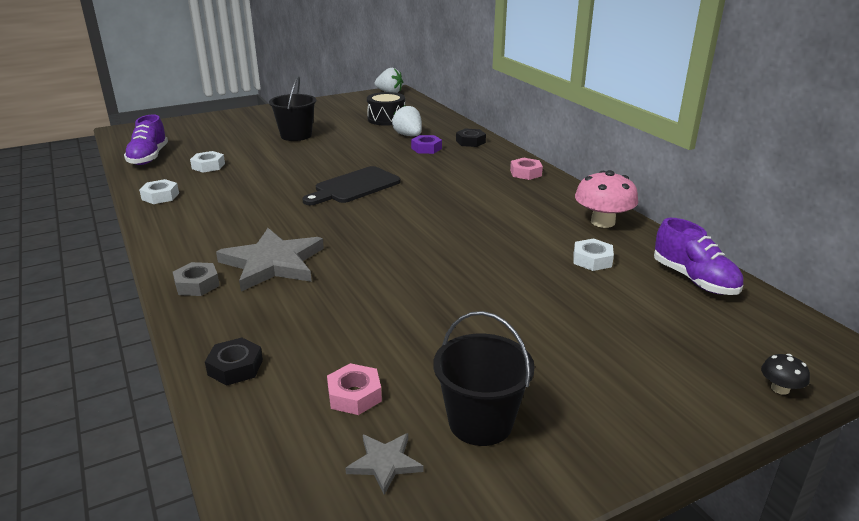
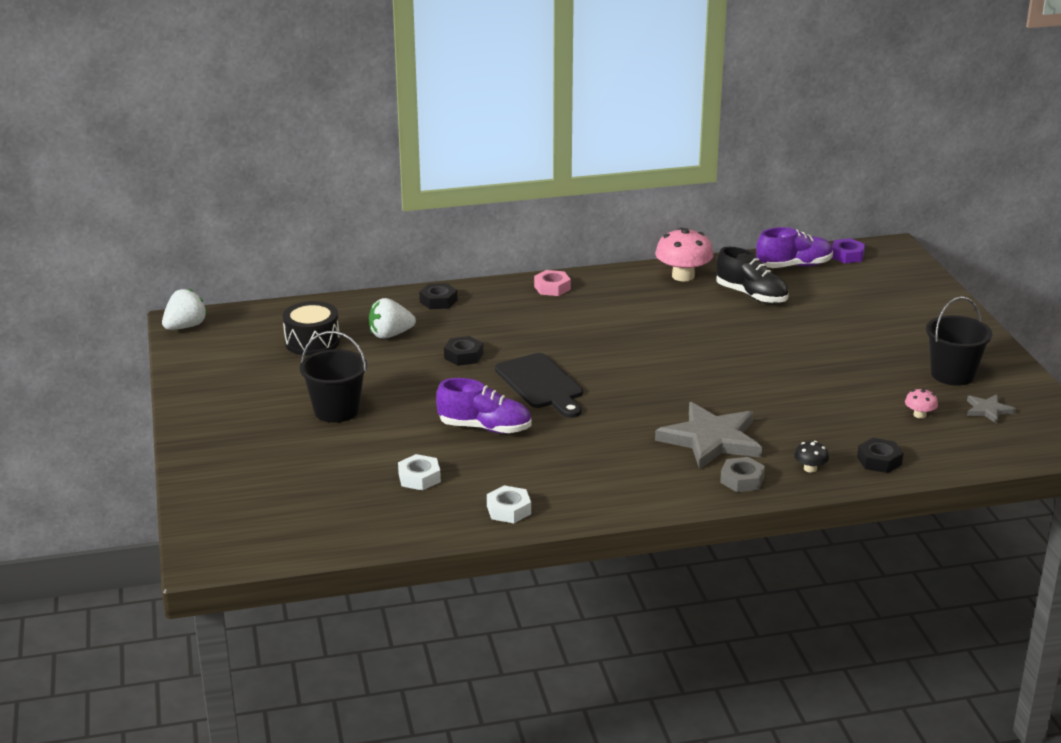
camera: 75 degrees left, 0 degrees up
(149, 157) = (356, 526): purple shoe -> purple shoe (485, 428)
(354, 395) = (919, 415): pink nut -> pink mushroom
(388, 158) = (463, 356): none -> black nut
(426, 148) = (444, 329): purple nut -> purple nut (847, 255)
(592, 260) = (751, 295): white nut -> black shoe
(780, 388) = (929, 277): black mushroom -> black mushroom (810, 468)

